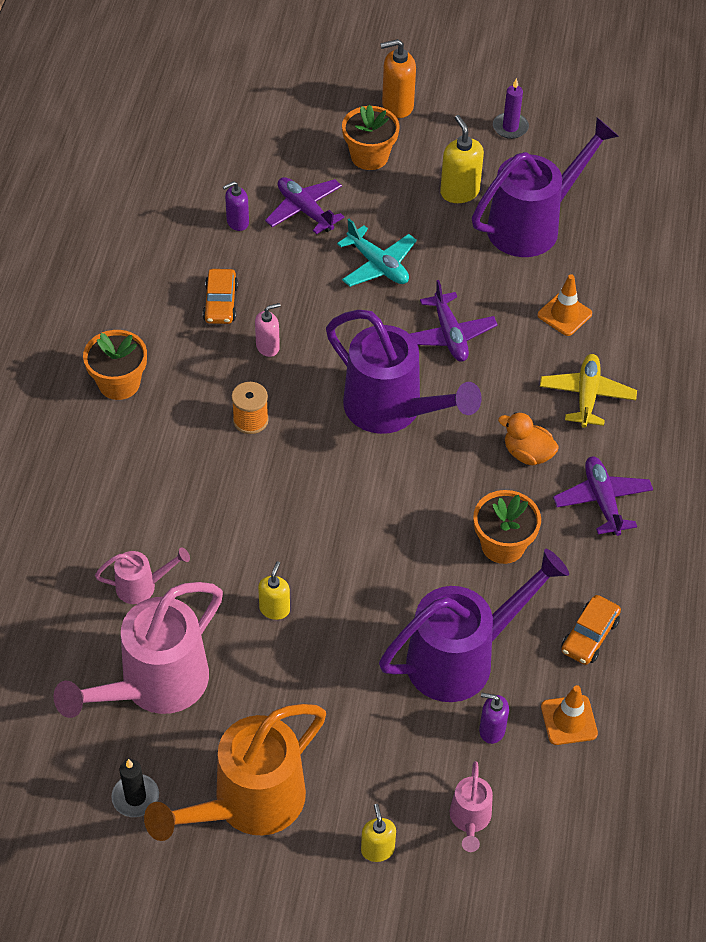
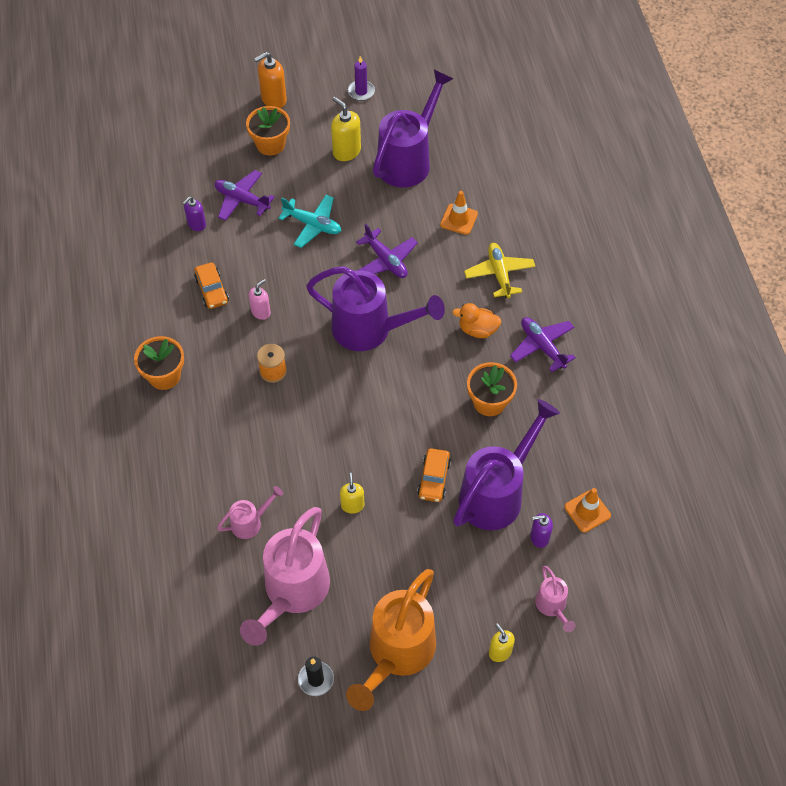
camera: 20 degrees left, 5 degrees up
(589, 636) = (575, 446): orange car -> orange car (434, 479)

